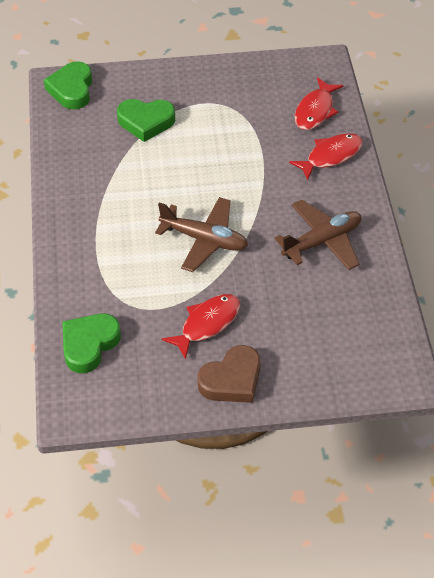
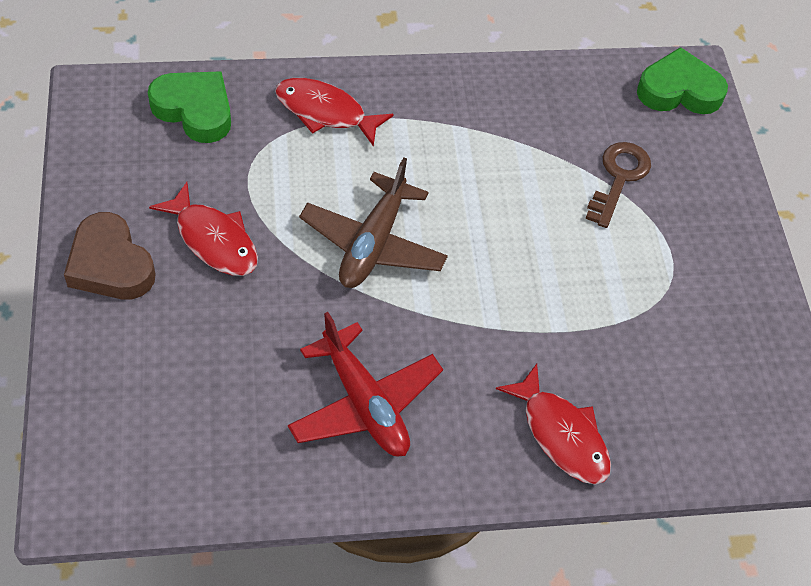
camera: 85 degrees right, 5 degrees up
(146, 122) = (618, 178): green heart -> brown key
(315, 111) = (673, 420): red fish -> red fish (325, 112)
(322, 241) = (364, 403): brown plane -> red plane

